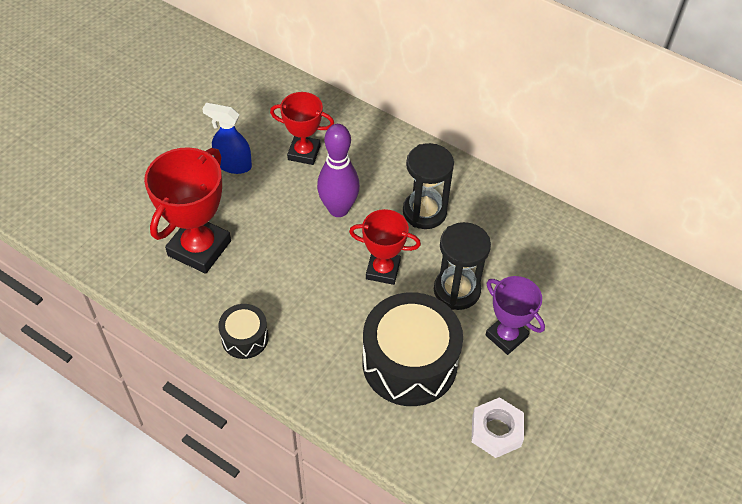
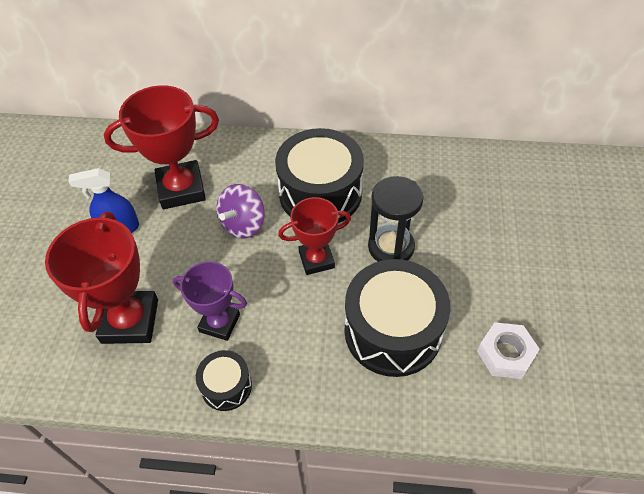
camera: 25 degrees left, 0 degrees up
(304, 152) = (181, 189): red trophy -> red trophy, size x1.59
(338, 209) = (243, 224): purple bowling pin -> purple spinning top
(424, 212) = (320, 193): black hourglass -> black drum
(506, 336) = (457, 266): purple trophy -> purple trophy (219, 323)

